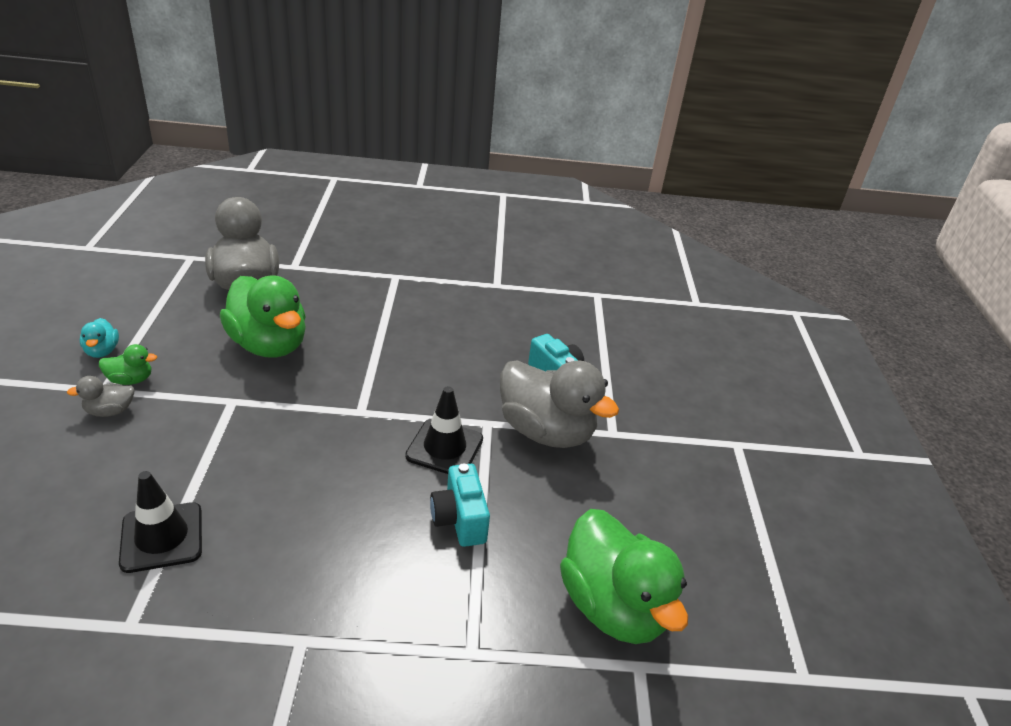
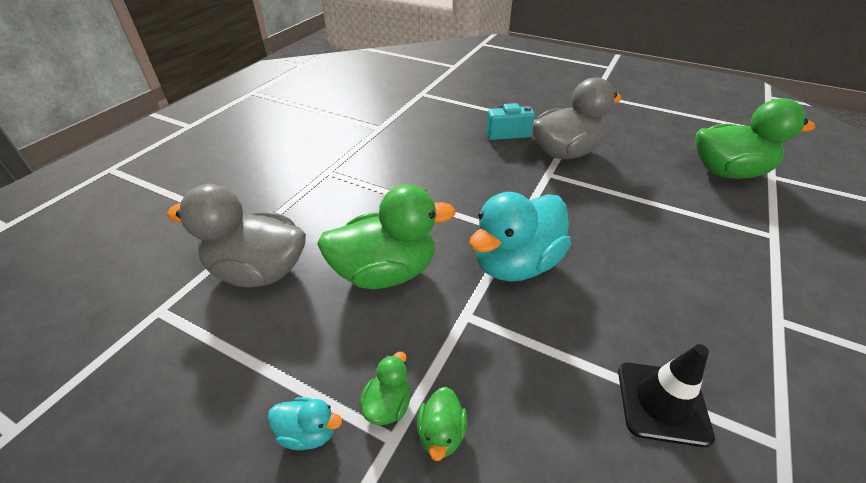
camera: 60 degrees left, 5 degrees up
(110, 411) = (441, 434): grey duck -> green duck
(312, 420) = (516, 263): none -> turquoise duck
(444, 448) = (571, 199): black traffic cone -> none
(459, 519) = (650, 211): turquoise camera -> none

